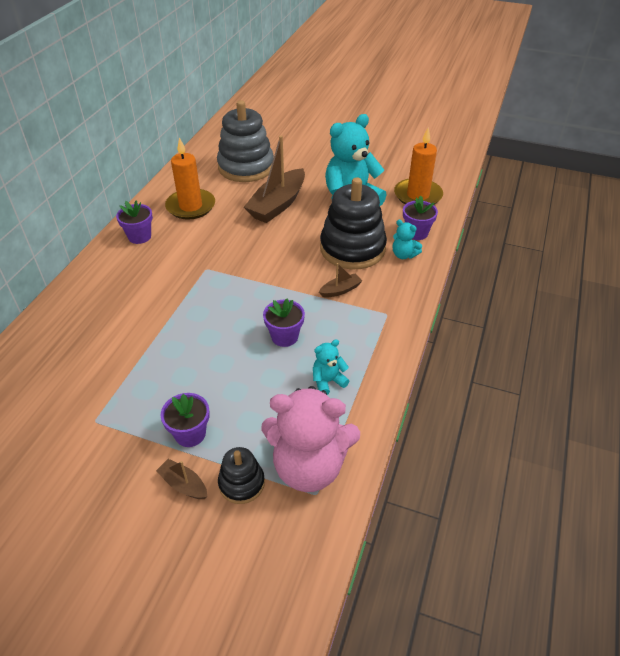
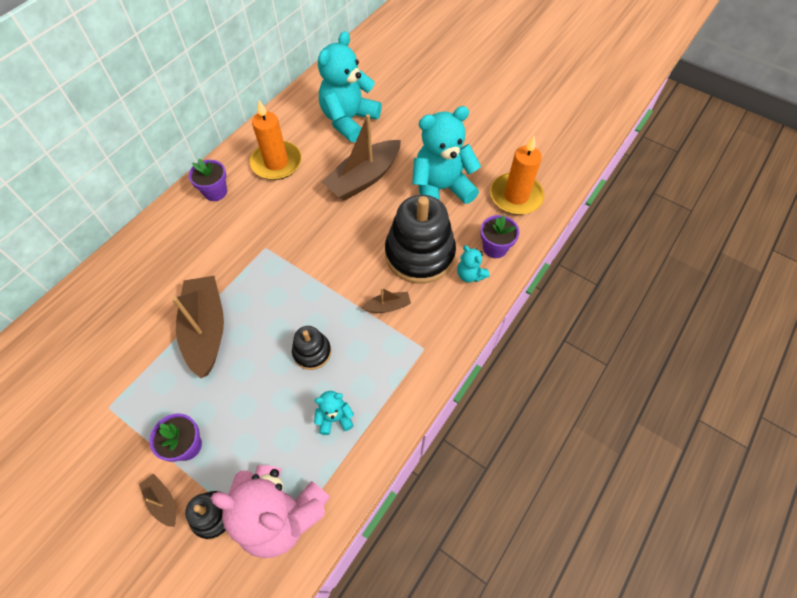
camera: 15 degrees right, 15 degrees up
(173, 340) = (206, 330): none -> brown boat
(246, 167) = (349, 120): grey stacking toy -> turquoise teddy bear
(284, 337) = (312, 352): purple flower pot -> black stacking toy

